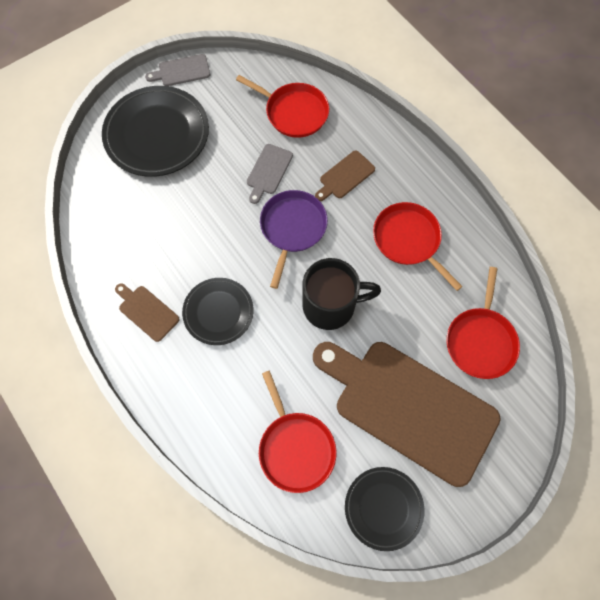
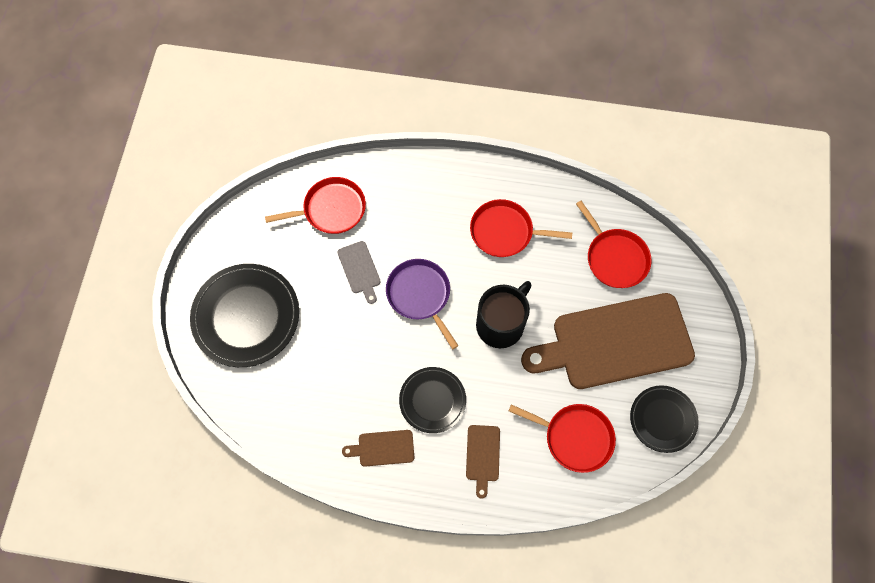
camera: 45 degrees left, 0 degrees up
(181, 71) = (210, 251): grey cutting board -> none
(345, 176) = (417, 225): brown cutting board -> brown cutting board (482, 456)

